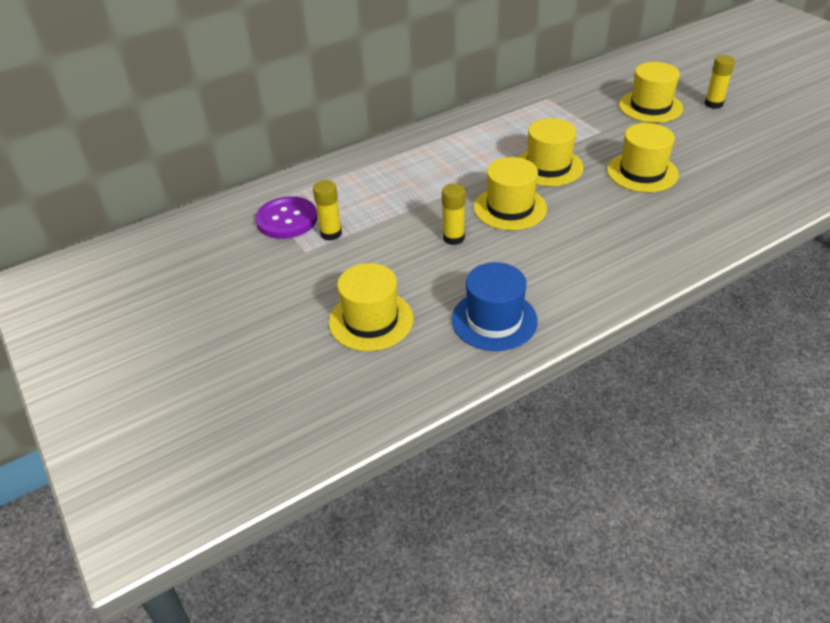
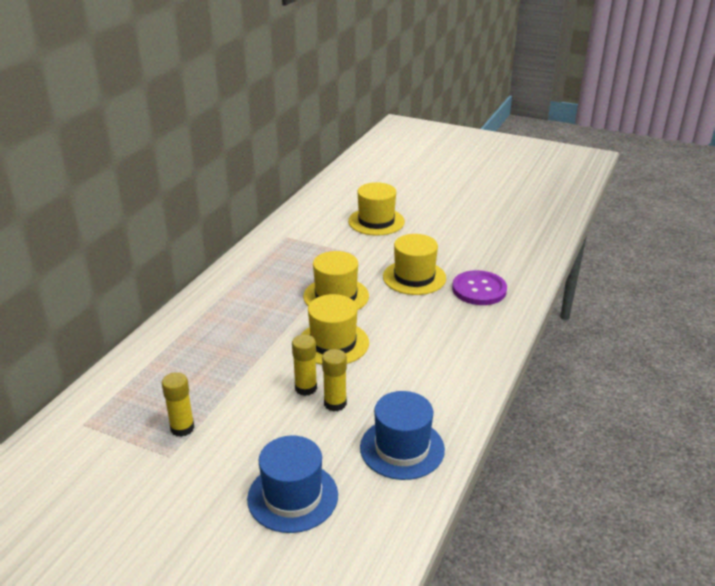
camera: 35 degrees left, 10 degrees down
(287, 219) = (122, 431): purple button -> purple button (479, 289)
(371, 320) = (292, 496): yellow hat -> blue hat
(713, 104) = (421, 207): yellow glue stick -> yellow glue stick (335, 403)

